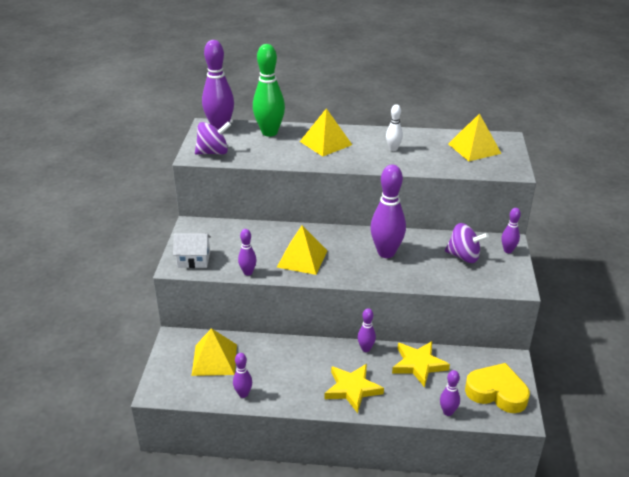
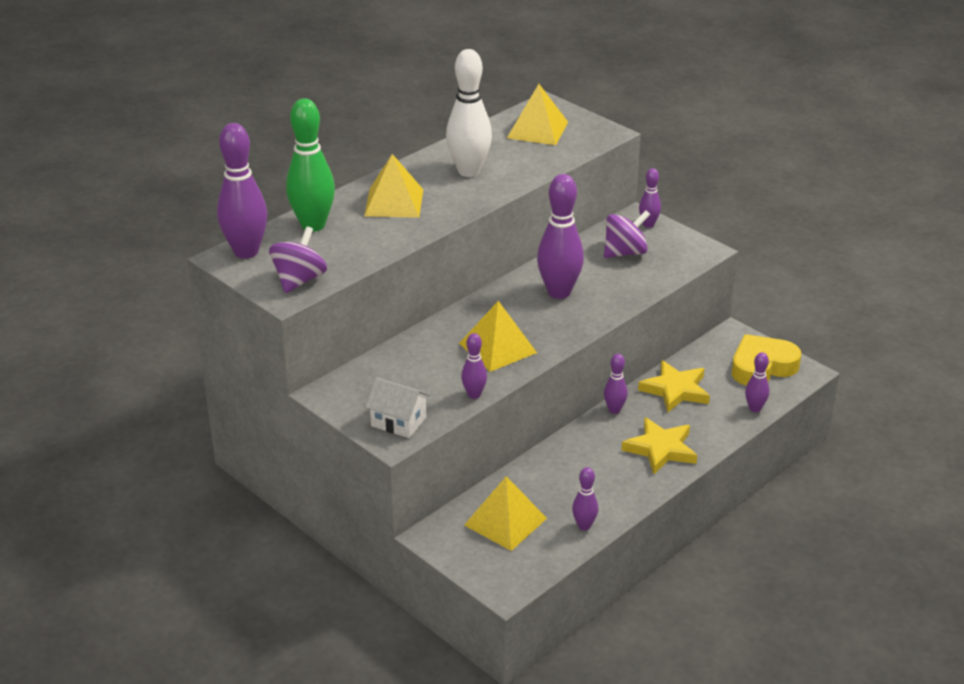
camera: 50 degrees left, 0 degrees up
(193, 260) = (398, 422): white house -> white house turned 75 degrees clockwise
(393, 149) = (469, 171): white bowling pin -> white bowling pin, size x1.97

